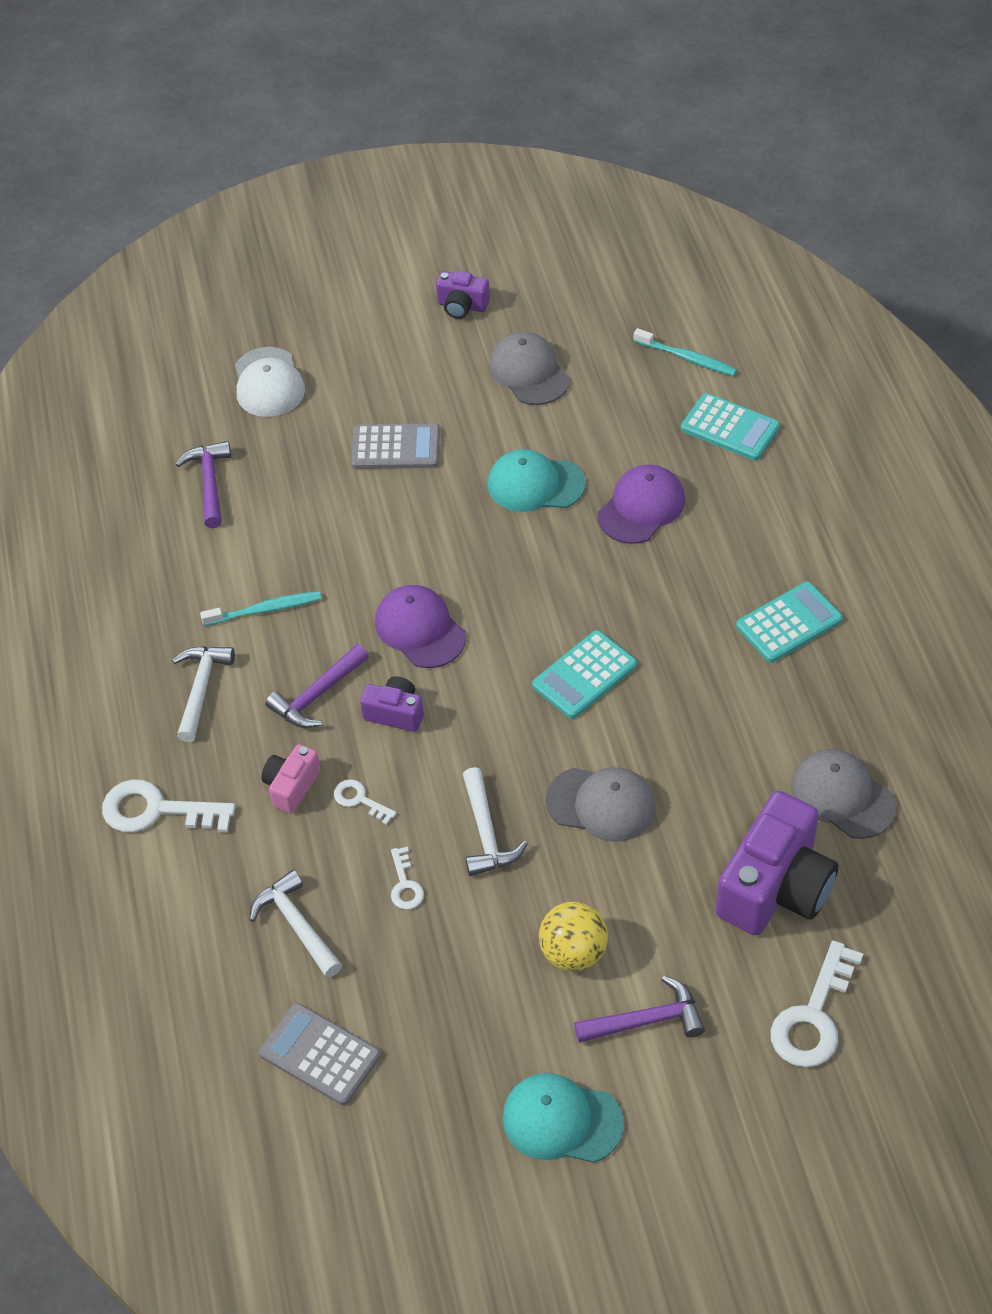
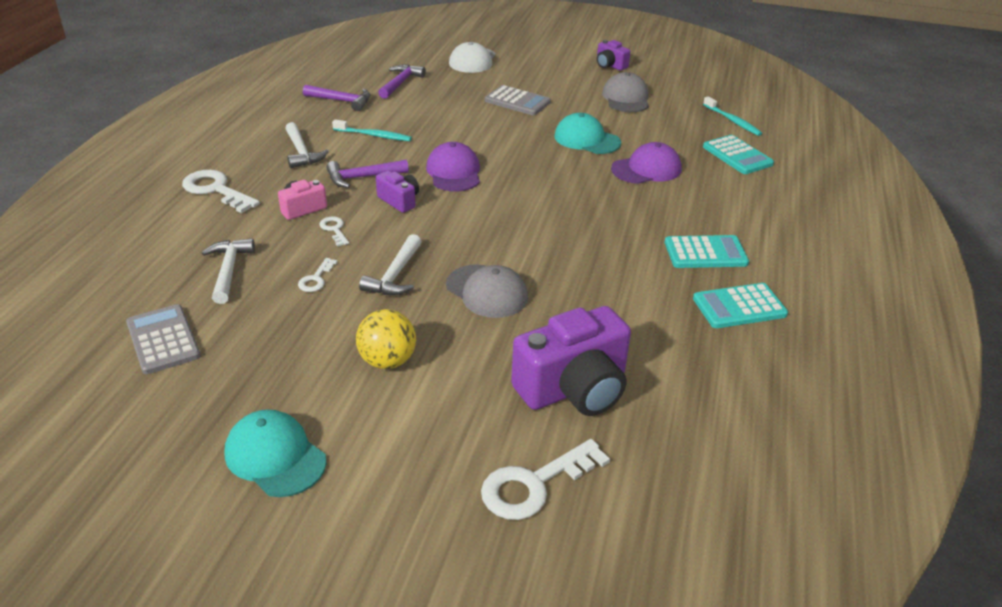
camera: 25 degrees right, 15 degrees down
(201, 689) = (301, 152): white hammer -> white hammer turned 120 degrees clockwise
(584, 675) = (537, 227): turquoise calculator -> turquoise calculator (739, 307)
(646, 1020) = (400, 424): purple hammer -> purple hammer (342, 101)
(842, 796) = (672, 358): grey cap -> none

